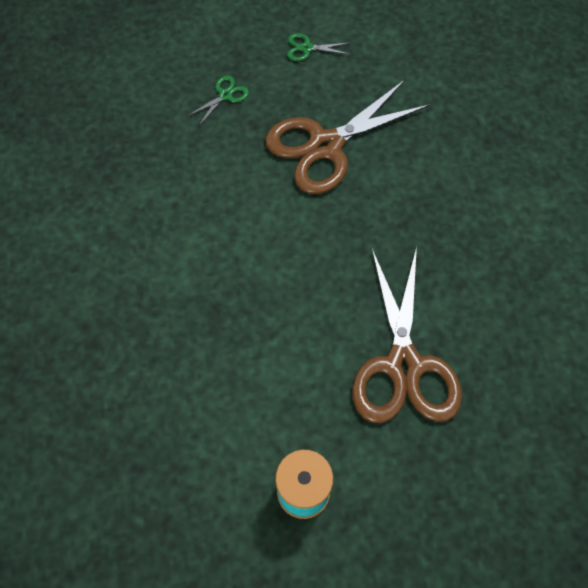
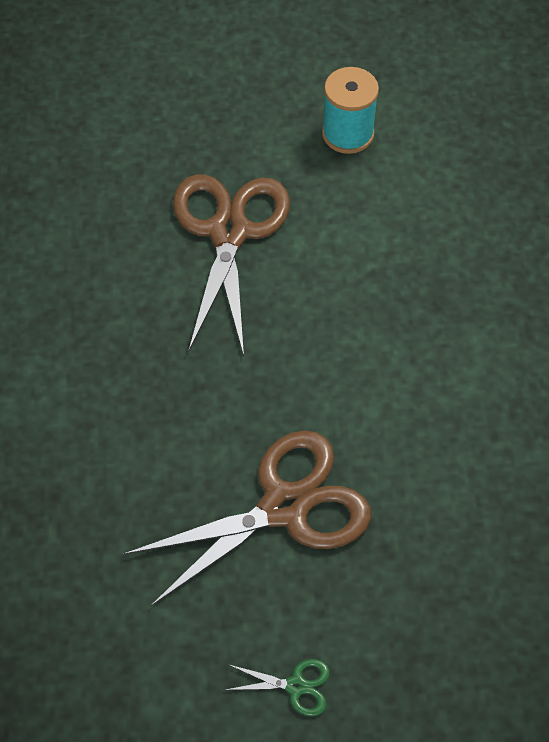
camera: 175 degrees left, 5 degrees down
(225, 95) = (428, 605): green scissors -> none

